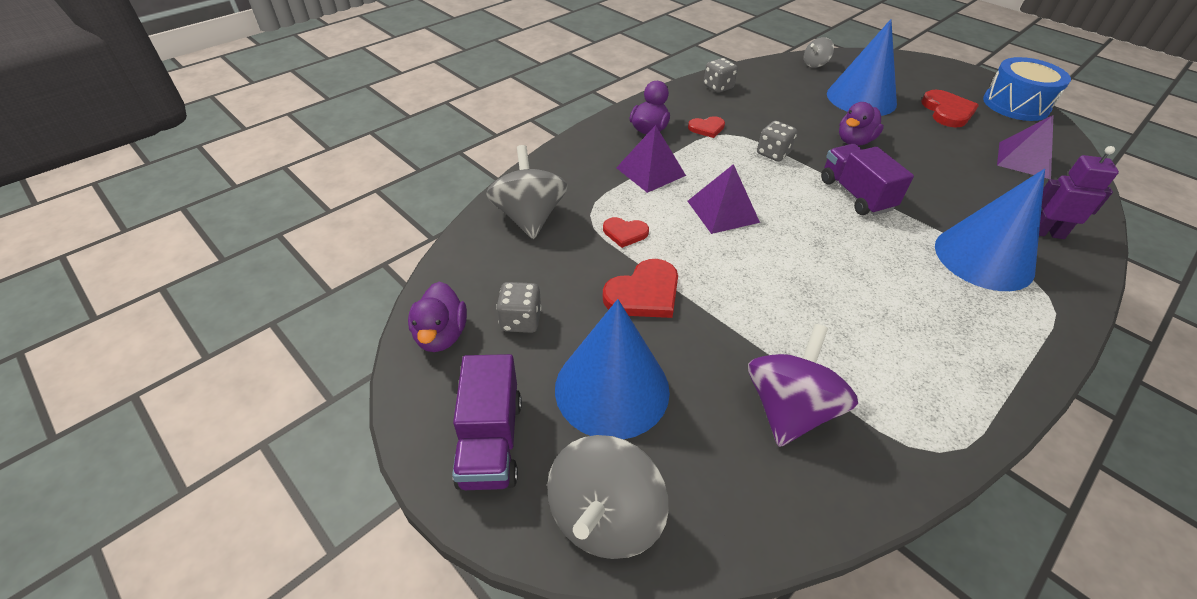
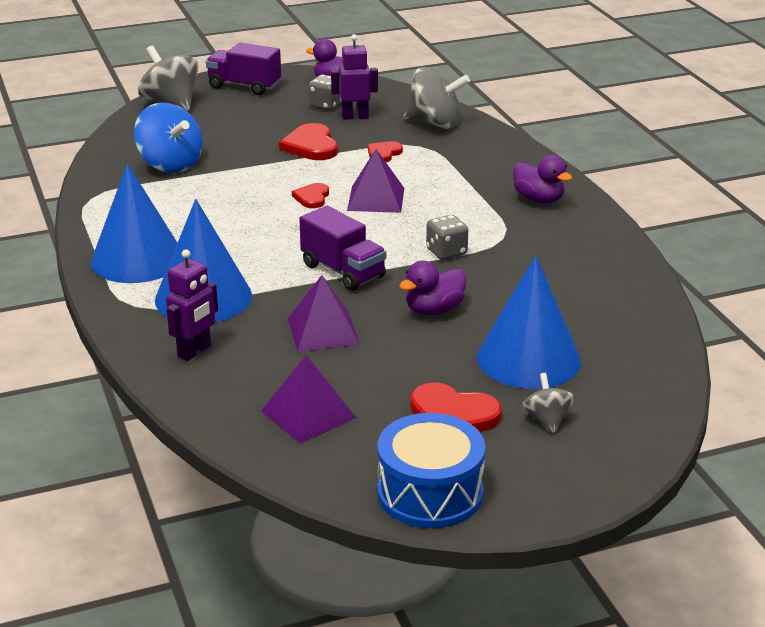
camera: 115 degrees right, 15 degrees down
(542, 283) = (355, 117): none -> purple robot
(612, 388) = (243, 120): blue cone -> blue cone (137, 259)
(650, 171) = (462, 183): purple pyramid -> purple pyramid (323, 331)
(707, 128) = (521, 231): red heart -> red heart (312, 197)
(718, 87) = (615, 265): grey dice -> none
(789, 409) = (170, 164): purple spinning top -> blue spinning top
(815, 64) = (649, 362): grey spinning top -> grey spinning top (547, 420)
(854, 141) = (434, 310): purple duck -> purple duck turned 105 degrees counterclockwise
(855, 195) = (343, 271): purple truck -> purple truck turned 45 degrees clockwise

